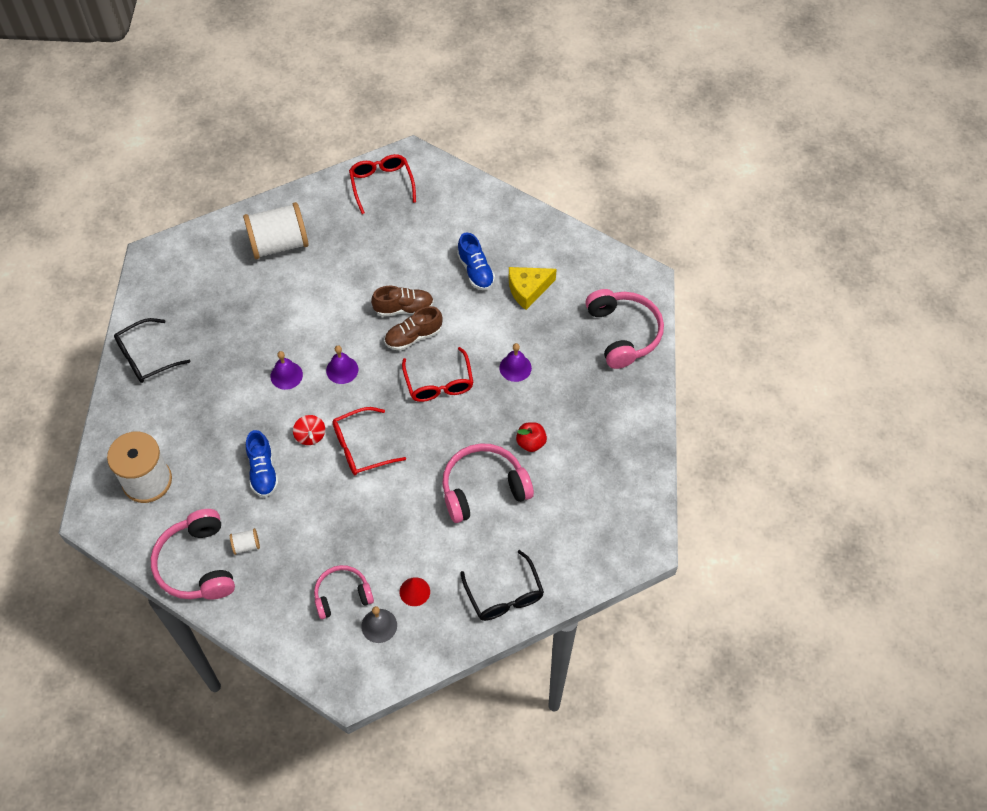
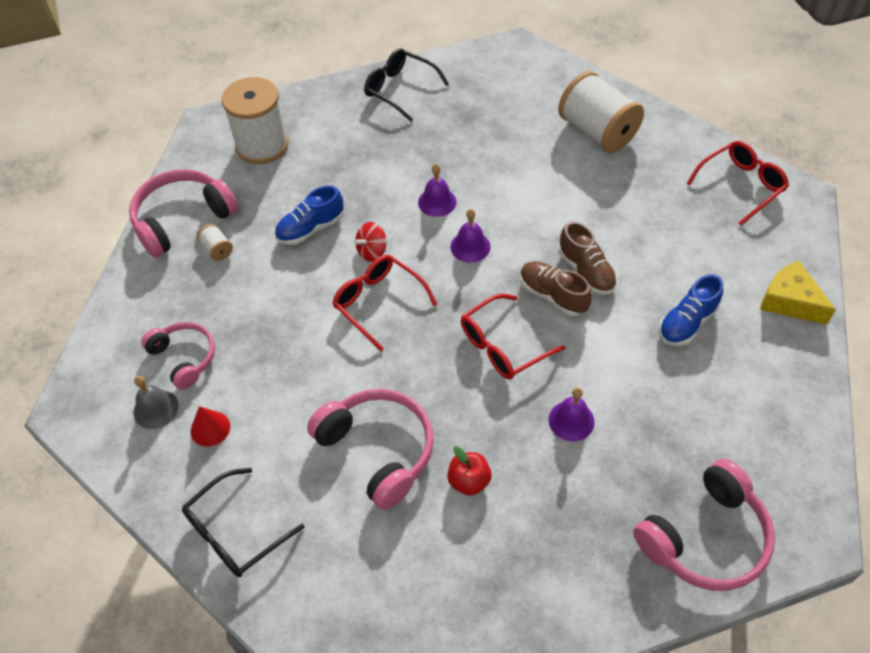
camera: 70 degrees right, 5 degrees down
(528, 289) = (698, 391): yellow cheese -> yellow cheese (789, 301)

